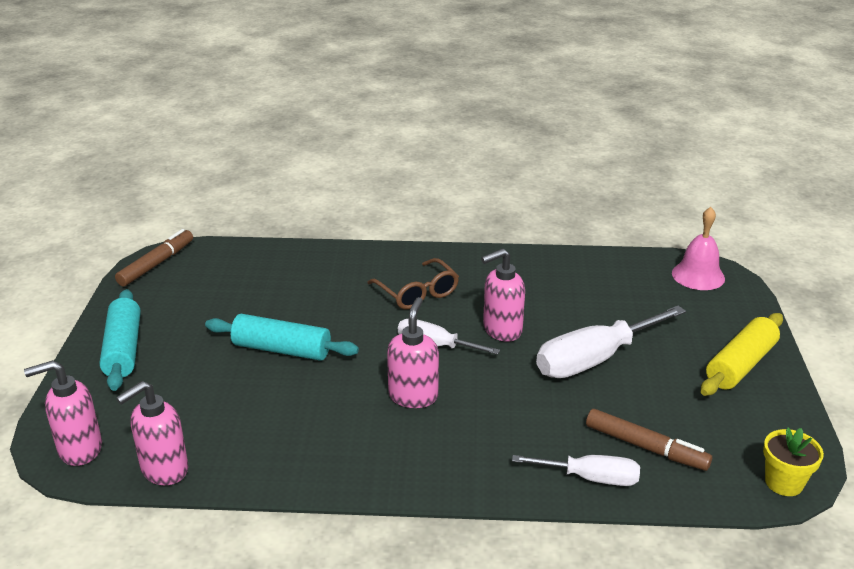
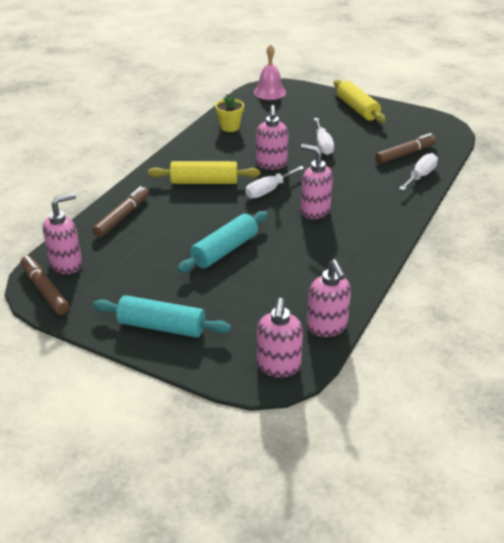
camera: 65 degrees left, 5 degrees up
(203, 261) = (67, 264): none -> pink soap dispenser
(307, 264) = (122, 217): none -> brown marker
(417, 293) = (204, 182): brown glasses -> yellow rolling pin
(594, 359) = (323, 145): white screwdriver -> white screwdriver, size x0.60
(784, 483) = (450, 129): yellow flower pot -> yellow flower pot (230, 127)

